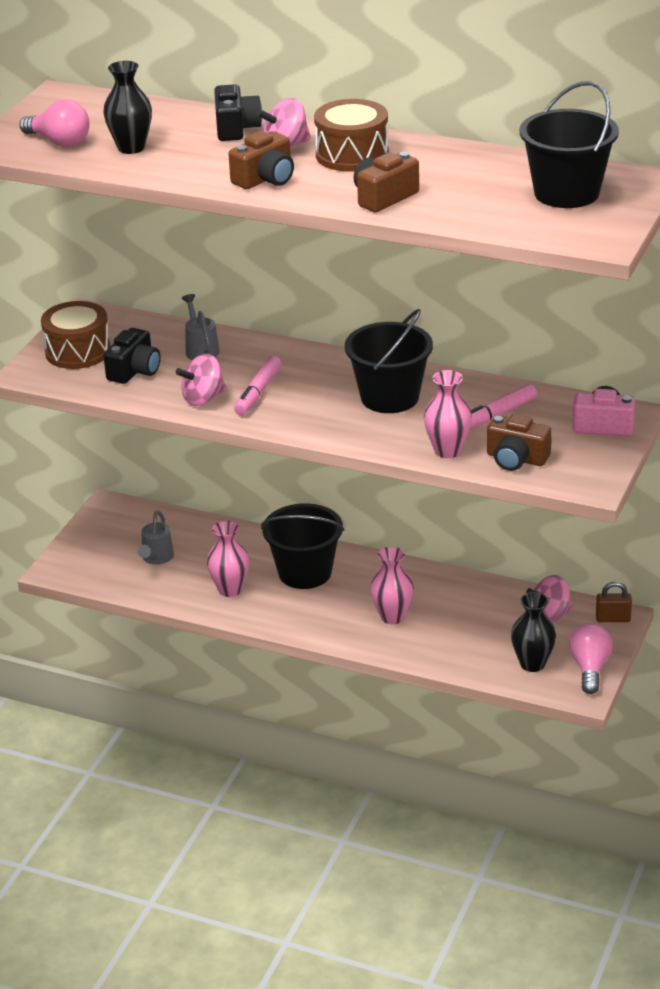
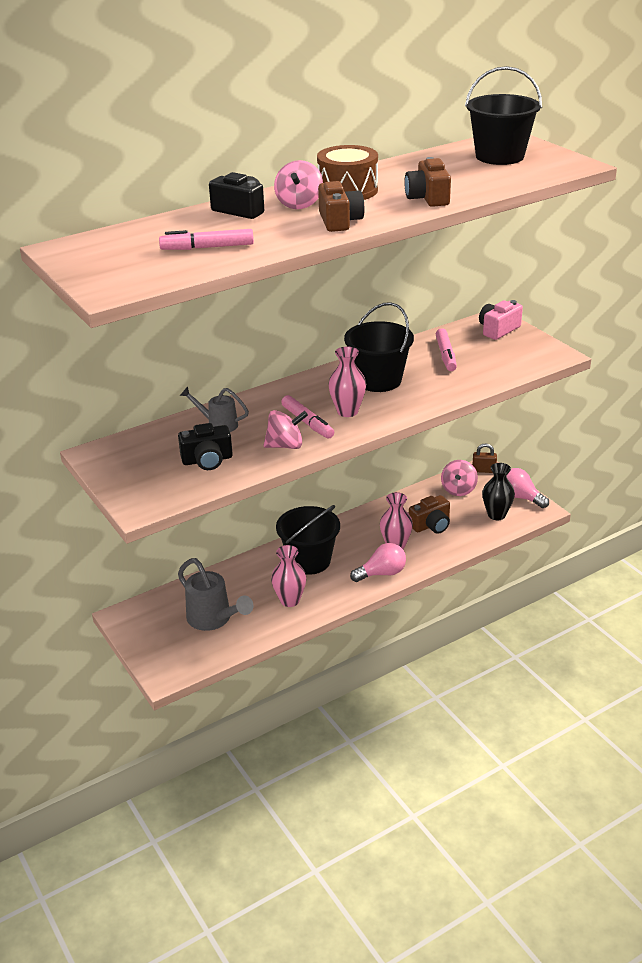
camera: 55 degrees left, 0 degrees up
(59, 142) = (147, 268): pink light bulb -> pink light bulb (382, 573)
(78, 351) = (143, 475): brown drum -> none
(131, 148) = (207, 247): black vase -> pink marker
(134, 371) = (207, 460): black camera -> black camera turned 105 degrees clockwise
(156, 558) = (213, 619): grey watering can -> grey watering can, size x1.62
(203, 398) = (285, 445): pink spinning top -> pink spinning top turned 105 degrees counterclockwise
(447, 450) = (466, 384): pink vase -> pink vase (347, 411)
(516, 459) = (502, 366): brown camera -> brown camera (431, 525)
(613, 618) = (483, 470): brown padlock -> brown padlock turned 60 degrees clockwise

